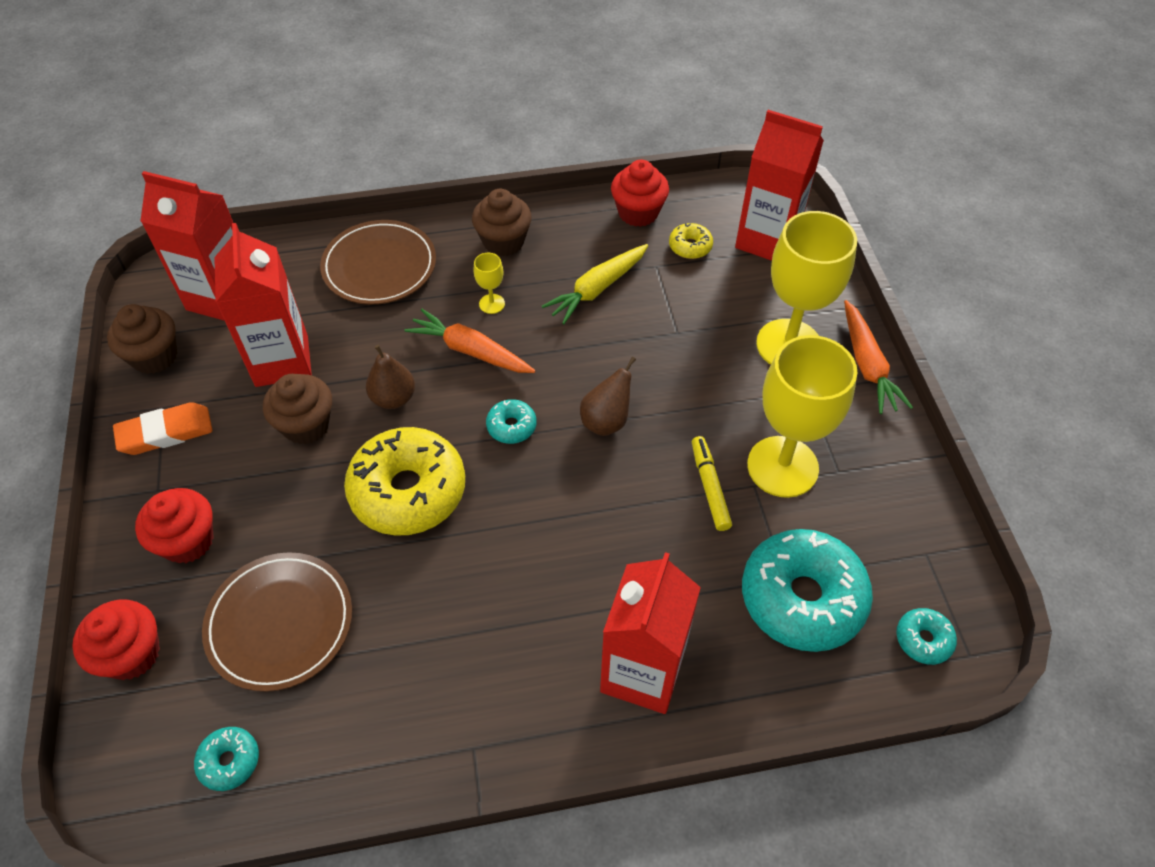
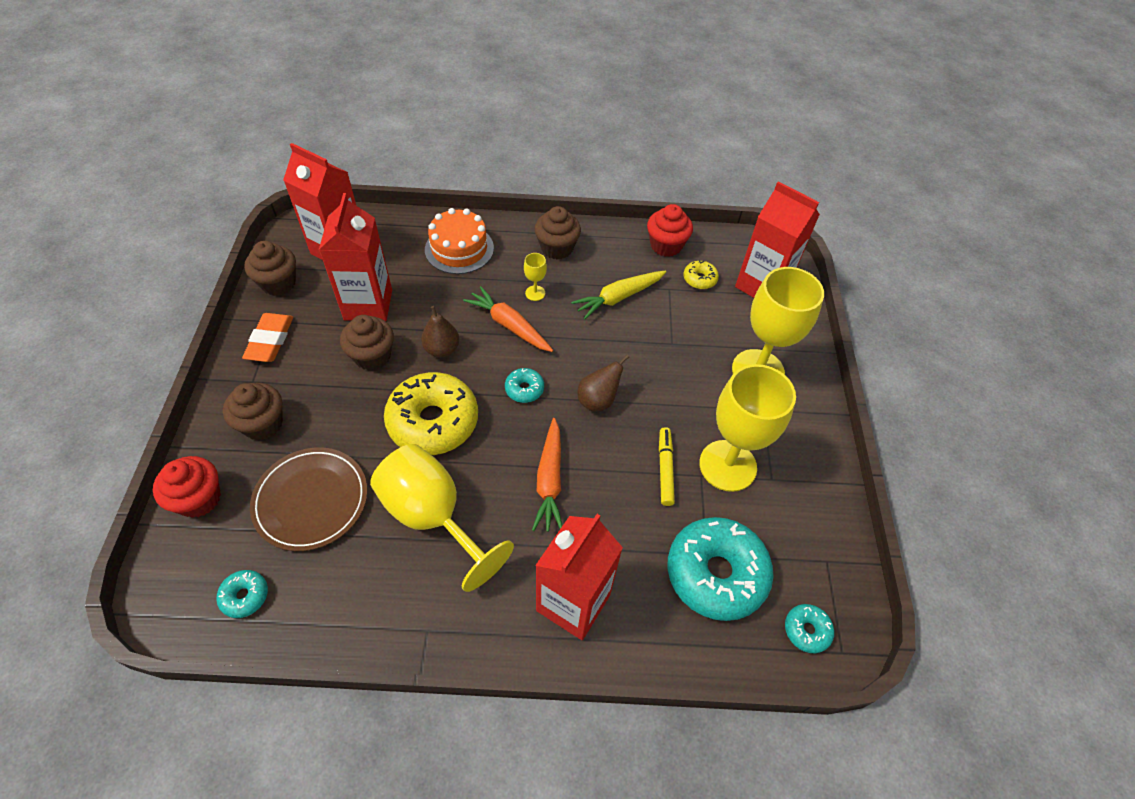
camera: 10 degrees right, 0 degrees up
(165, 433) = (270, 340): orange eraser -> orange eraser turned 75 degrees counterclockwise
(188, 541) = (263, 424): red cupcake -> brown cupcake
(379, 266) = (459, 249): brown plate -> orange cake
(441, 608) = (433, 516): none -> yellow goblet
(867, 365) = (817, 399): orange carrot -> orange carrot (549, 480)

